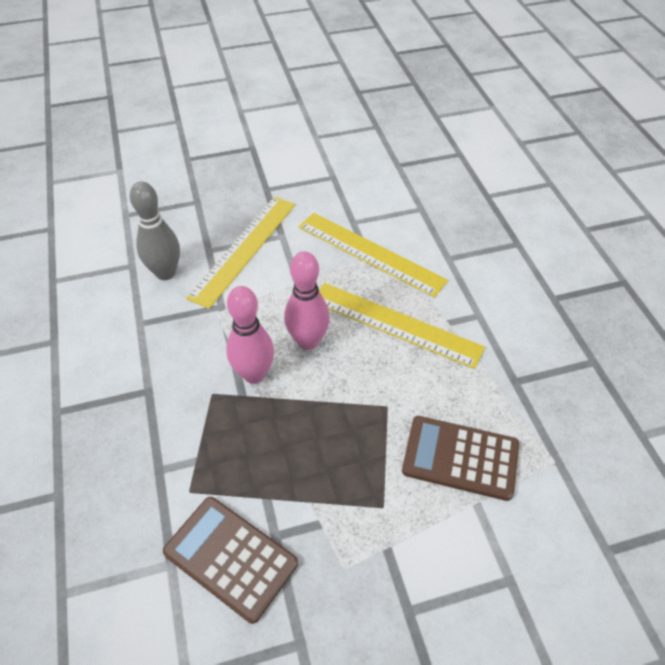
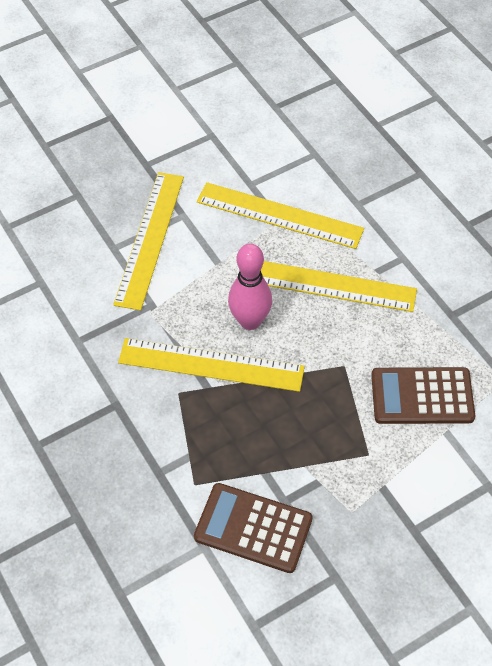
camera: 15 degrees left, 5 degrees up
(165, 273) = (80, 282): grey bowling pin -> none
(254, 374) = (211, 365): pink bowling pin -> yellow ruler

